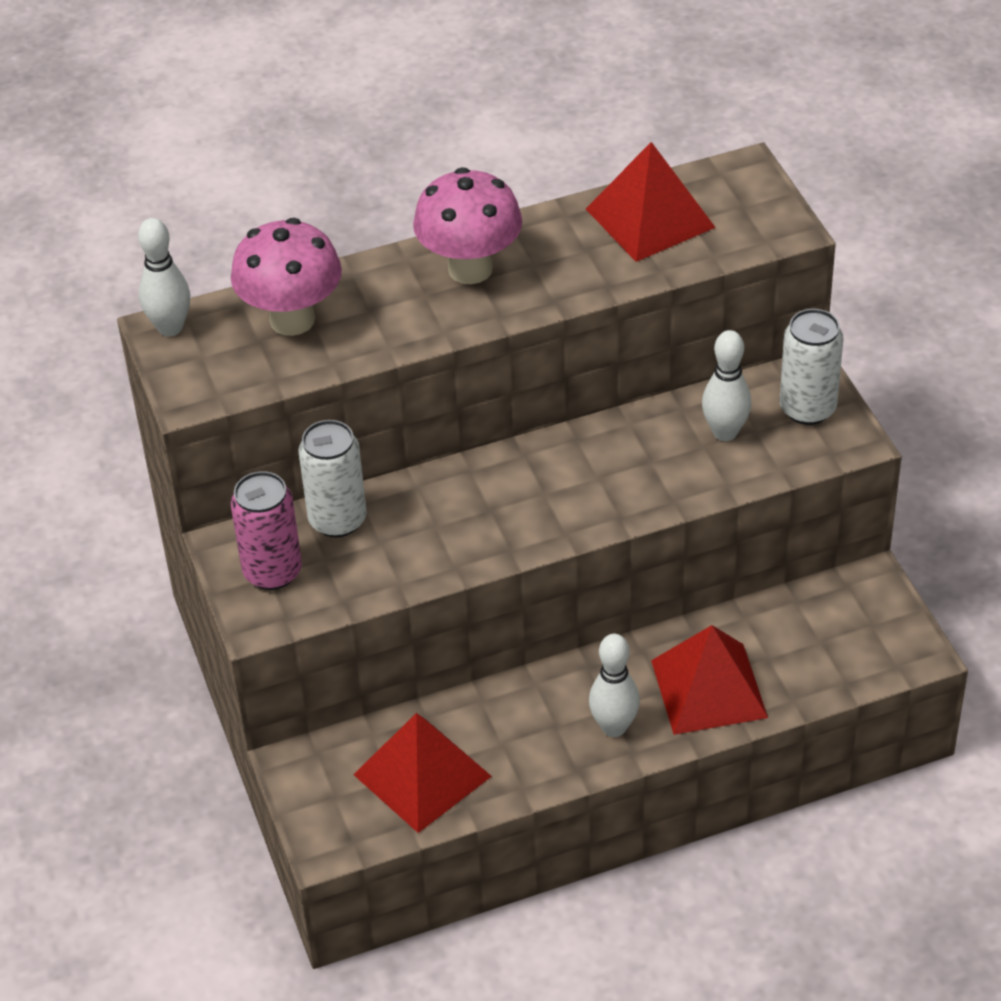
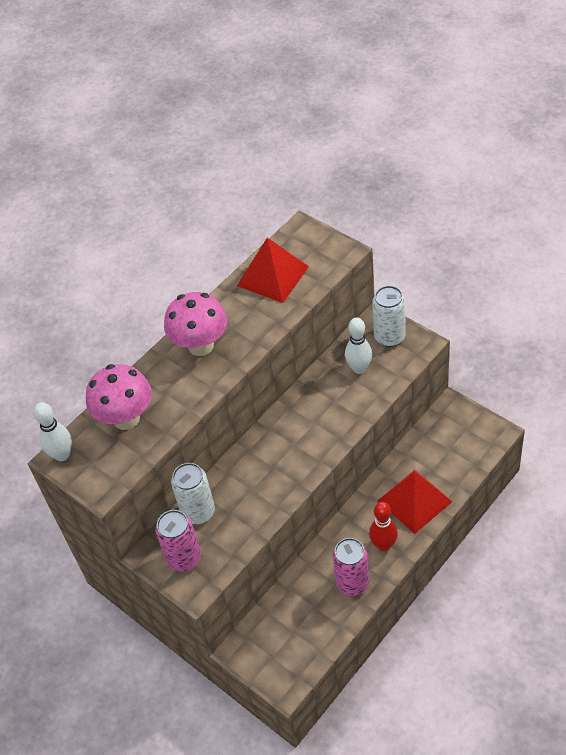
camera: 25 degrees left, 5 degrees up
(422, 775) = (308, 621): red pyramid -> none
(527, 756) = (352, 583): none -> pink can
(614, 727) = (383, 545): white bowling pin -> red bowling pin

